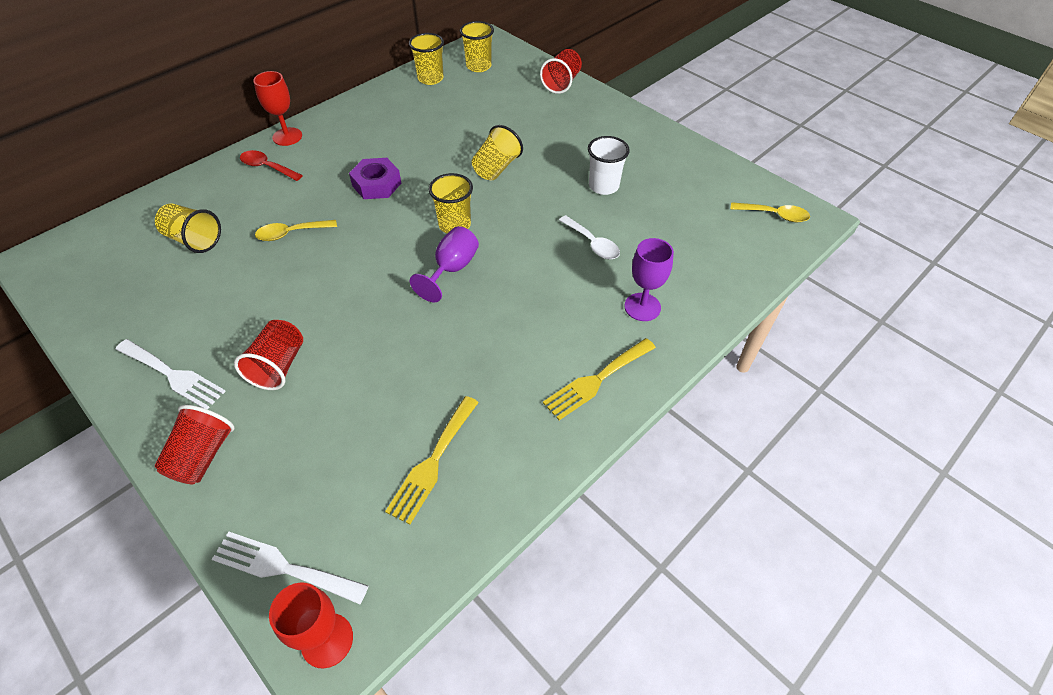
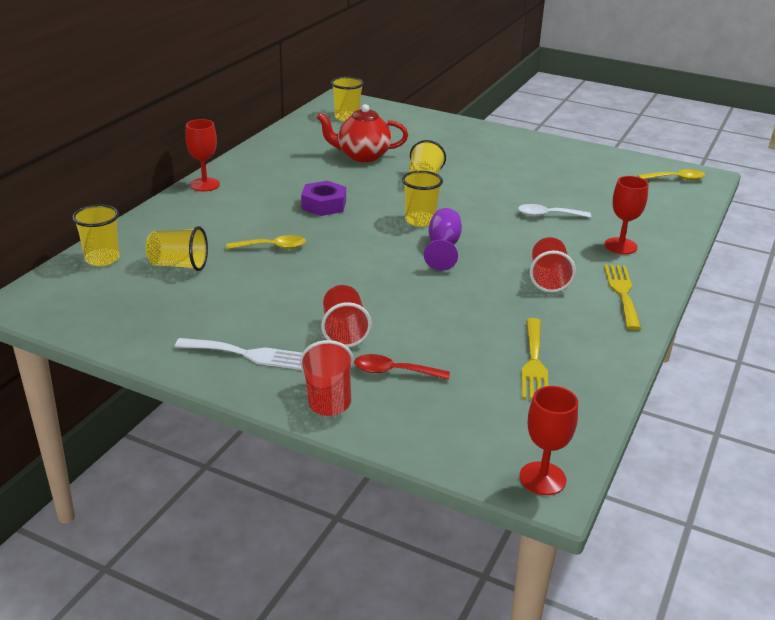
camera: 20 degrees left, 20 degrees down
(267, 167) = (205, 207): red spoon -> red spoon (394, 372)
(283, 567) = (466, 447): white fork -> none
(291, 233) = (272, 247): yellow spoon -> yellow spoon turned 150 degrees counterclockwise
(430, 79) = (309, 130): yellow cup -> yellow cup (102, 259)
(458, 122) = (362, 156): none -> red teapot
(561, 83) = (432, 120): red cup -> red cup (548, 279)
(592, 243) = (548, 215): white spoon -> white spoon turned 150 degrees clockwise
(596, 380) = (622, 293): yellow fork -> yellow fork turned 150 degrees clockwise
(603, 186) = (526, 180): white cup -> none
(642, 307) = (620, 246): purple goblet -> red goblet

